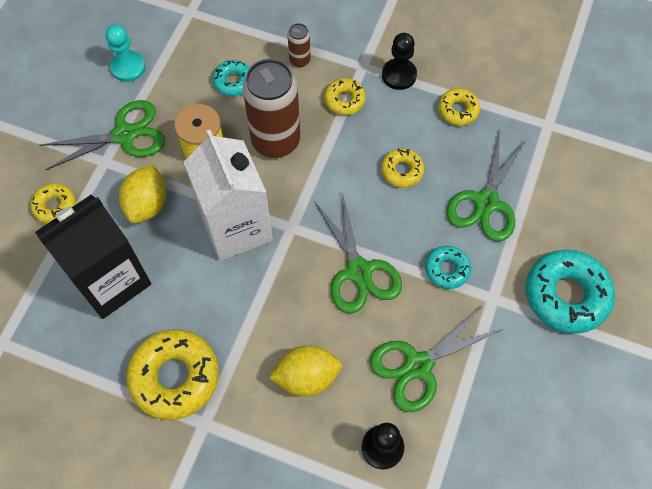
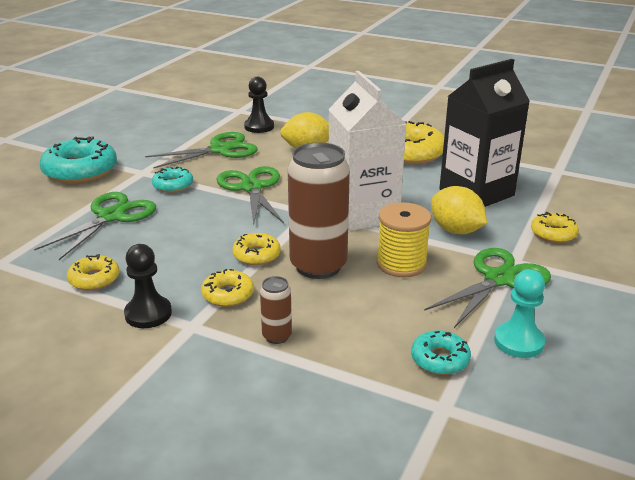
camera: 175 degrees left, 35 degrees down
(124, 135) = (499, 279): green scissors -> green scissors turned 150 degrees clockwise
(147, 204) = (456, 230): yellow lemon -> yellow lemon turned 60 degrees counterclockwise
(233, 81) = (369, 319): turquoise donut -> turquoise donut (440, 359)
(402, 171) = (185, 239): yellow donut -> yellow donut (256, 255)

